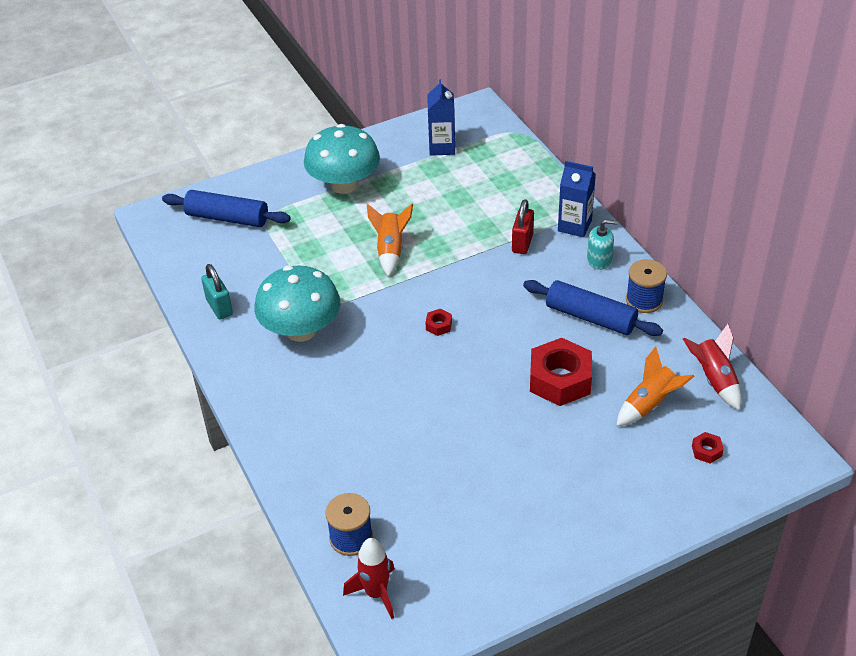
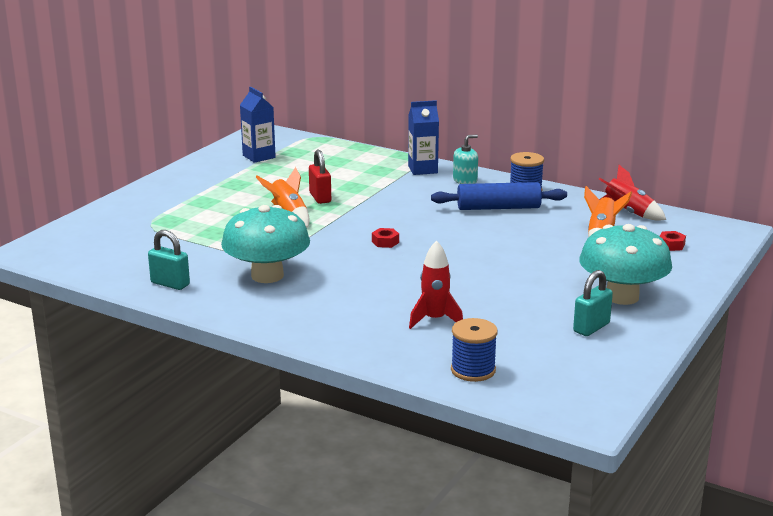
camera: 35 degrees left, 20 degrees down
(227, 218) = (108, 234): blue rolling pin -> none
(344, 184) = (197, 193): turquoise mushroom -> turquoise mushroom (622, 296)
(376, 593) = (537, 392): red rocket -> red rocket (434, 320)
(505, 534) = (591, 328): none -> turquoise padlock
(522, 243) = (394, 186): red padlock -> red padlock (320, 197)
(560, 380) = (519, 242): red nut -> none

